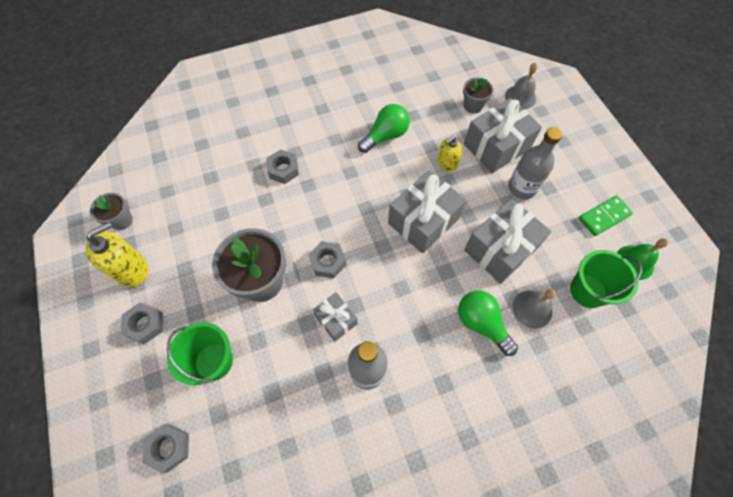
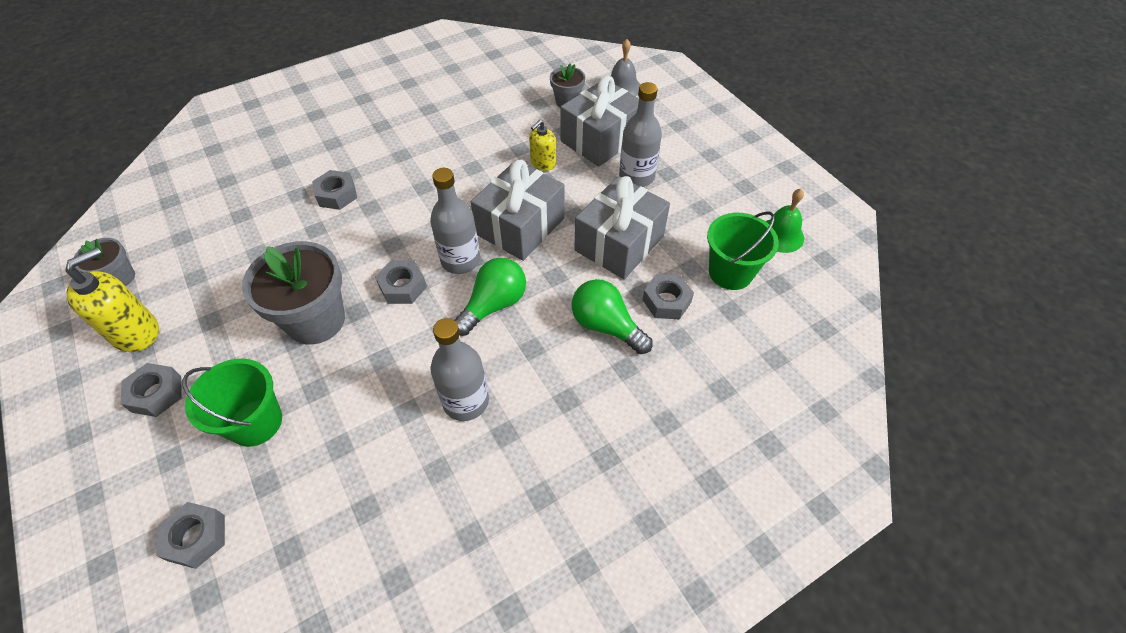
camera: 10 degrees left, 10 degrees down
(336, 320) = (419, 349): grey gift -> none
(374, 245) = (460, 260): none -> grey bottle
(385, 136) = (464, 144): green light bulb -> green light bulb (494, 305)
(532, 309) = (666, 301): grey bell -> grey nut
(604, 217) = (737, 194): green domino -> none

